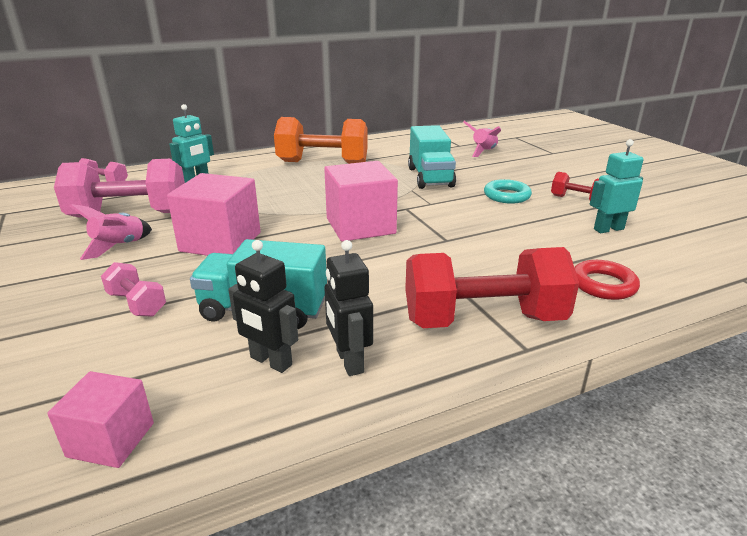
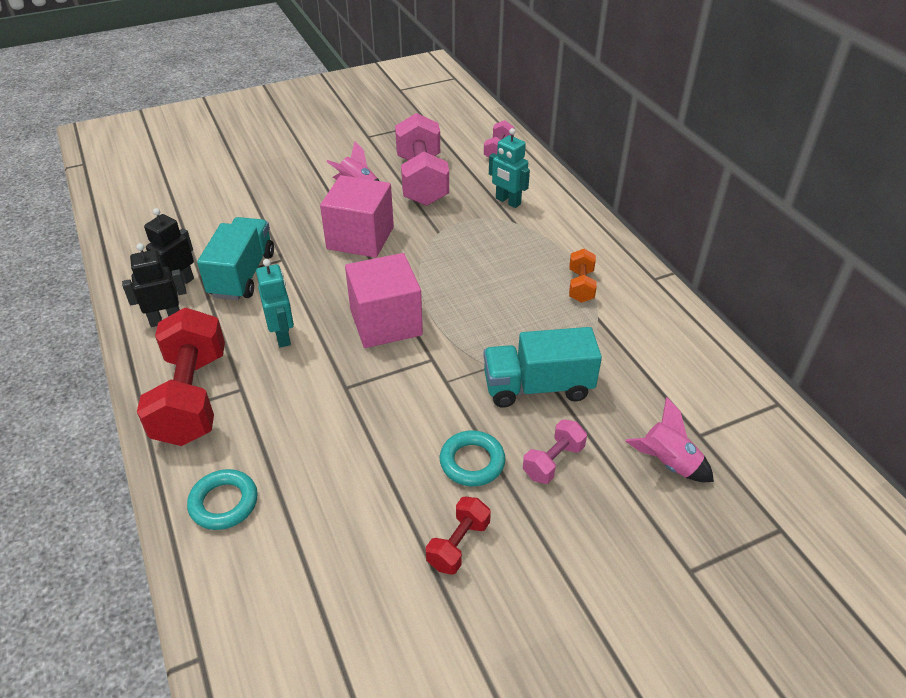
camera: 90 degrees right, 15 degrees up
(111, 440) = (134, 236): pink cube -> none
(137, 304) = (267, 216): pink dumbbell -> pink dumbbell (553, 461)
(323, 163) = (581, 286): orange dumbbell -> orange dumbbell, size x0.48
(603, 285) = (224, 503): red ring -> turquoise ring
(608, 229) = (356, 553): turquoise robot -> turquoise robot (283, 336)

